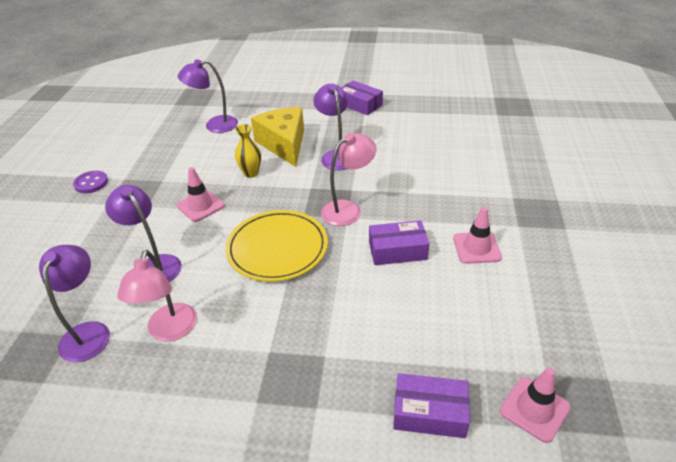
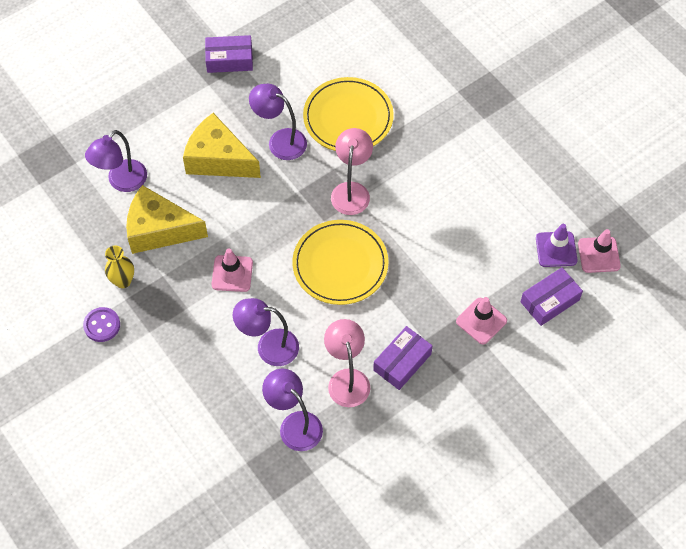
camera: 45 degrees left, 20 degrees up
(170, 331) = (347, 379): pink lamp -> pink lamp turned 150 degrees counterclockwise
(197, 157) = (159, 230): none -> yellow cheese
(251, 173) = (230, 212): yellow vase -> yellow vase (123, 281)
(397, 250) = (424, 202): purple box -> purple box (402, 362)
(401, 168) = (348, 117): none -> yellow plate
(476, 248) = (474, 160): pink traffic cone -> pink traffic cone (481, 321)
(487, 369) = (556, 249): none -> purple traffic cone

